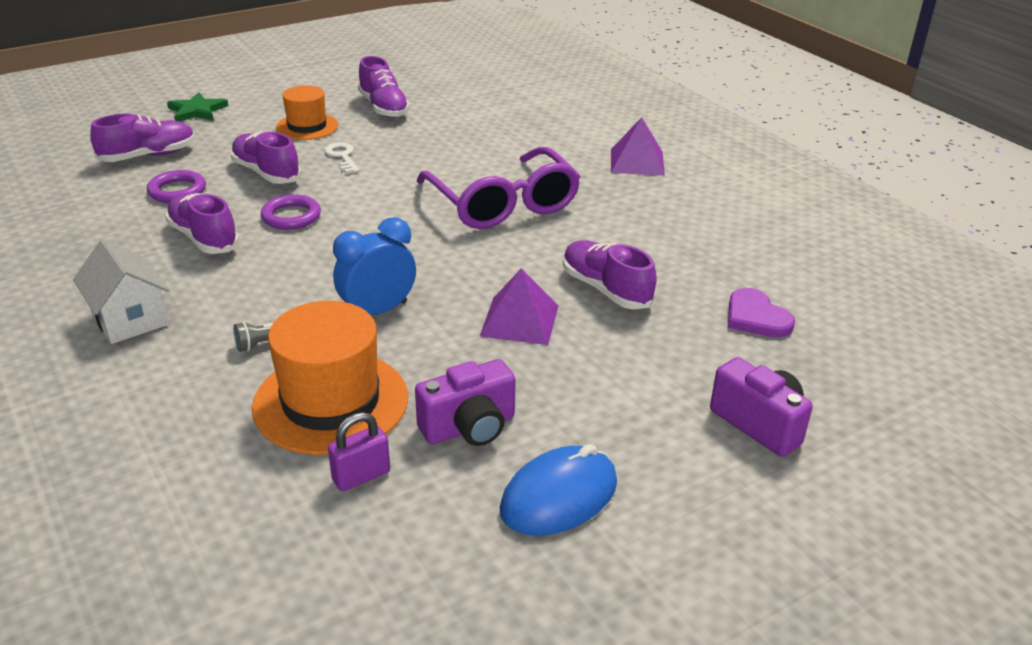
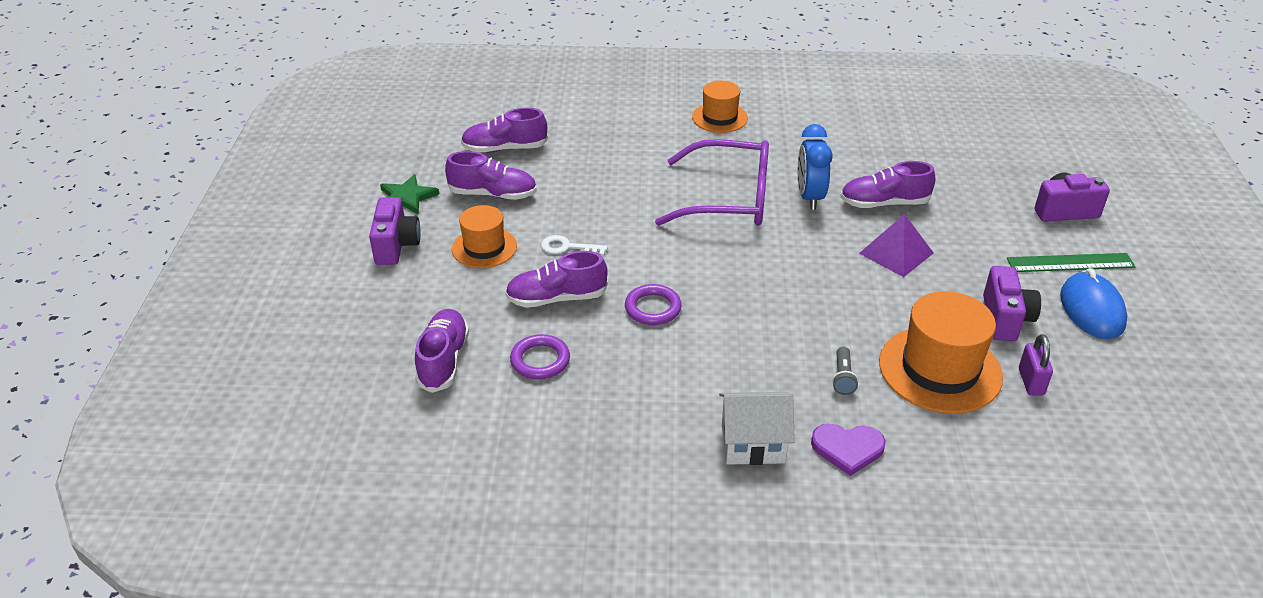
camera: 55 degrees left, 5 degrees up
(197, 111) = (370, 303): green star -> green star (407, 197)
(204, 238) = (647, 367): purple shoe -> purple shoe (504, 148)
(276, 97) = (396, 245): none -> purple camera
(377, 311) = (838, 311): blue clock -> blue clock (809, 197)
(637, 162) = (719, 118): purple pyramid -> orange hat
(645, 455) = (1070, 263): none -> green ruler
(756, 317) = (958, 163): purple heart -> purple heart (847, 449)

